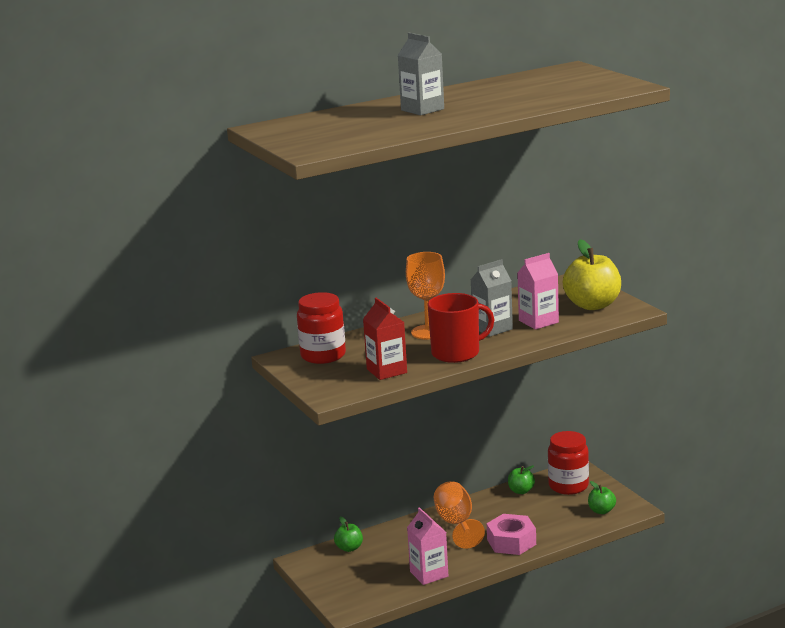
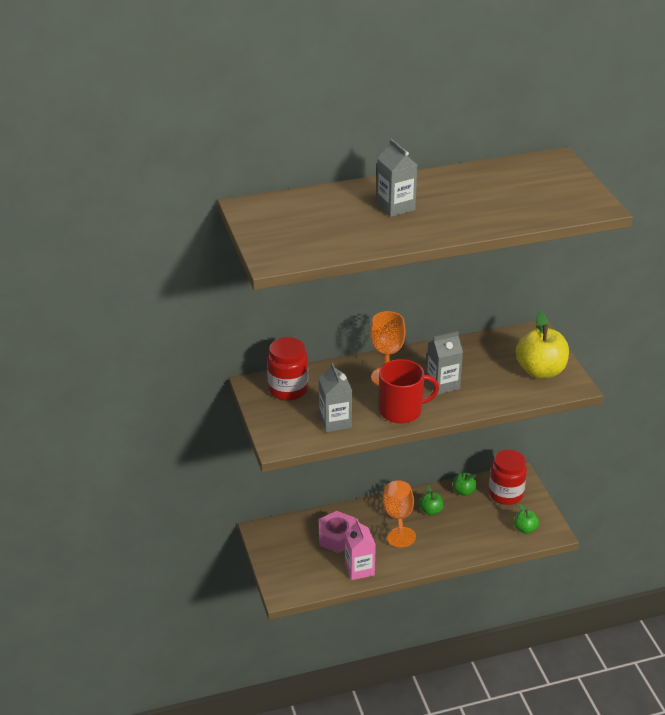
camera: 10 degrees right, 15 degrees up
(349, 548) = (302, 526): green apple -> green apple (431, 511)
(386, 371) = (335, 422): red carton -> grey carton
(511, 542) = (438, 548): pink nut -> pink nut (337, 537)
(538, 321) = (485, 383): pink carton -> none

